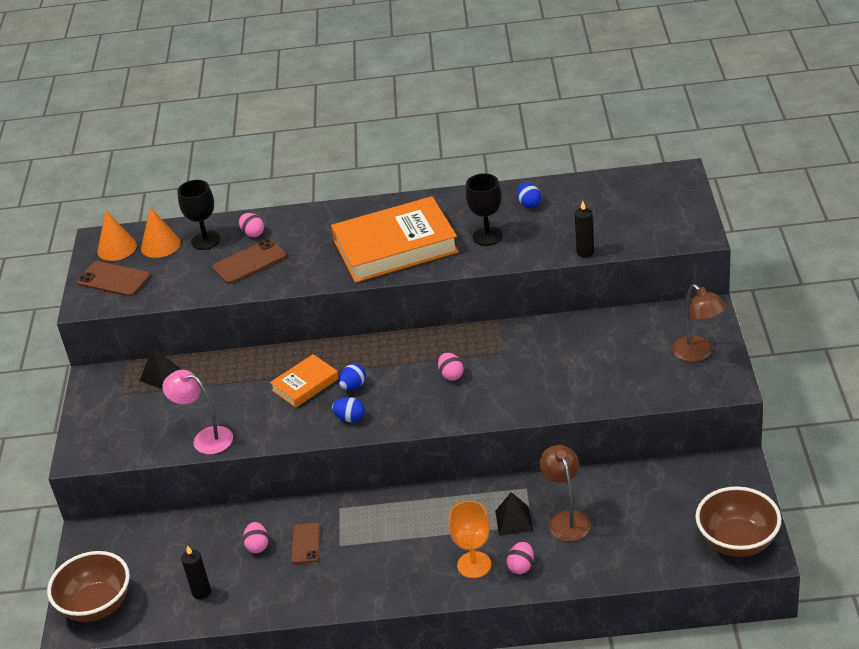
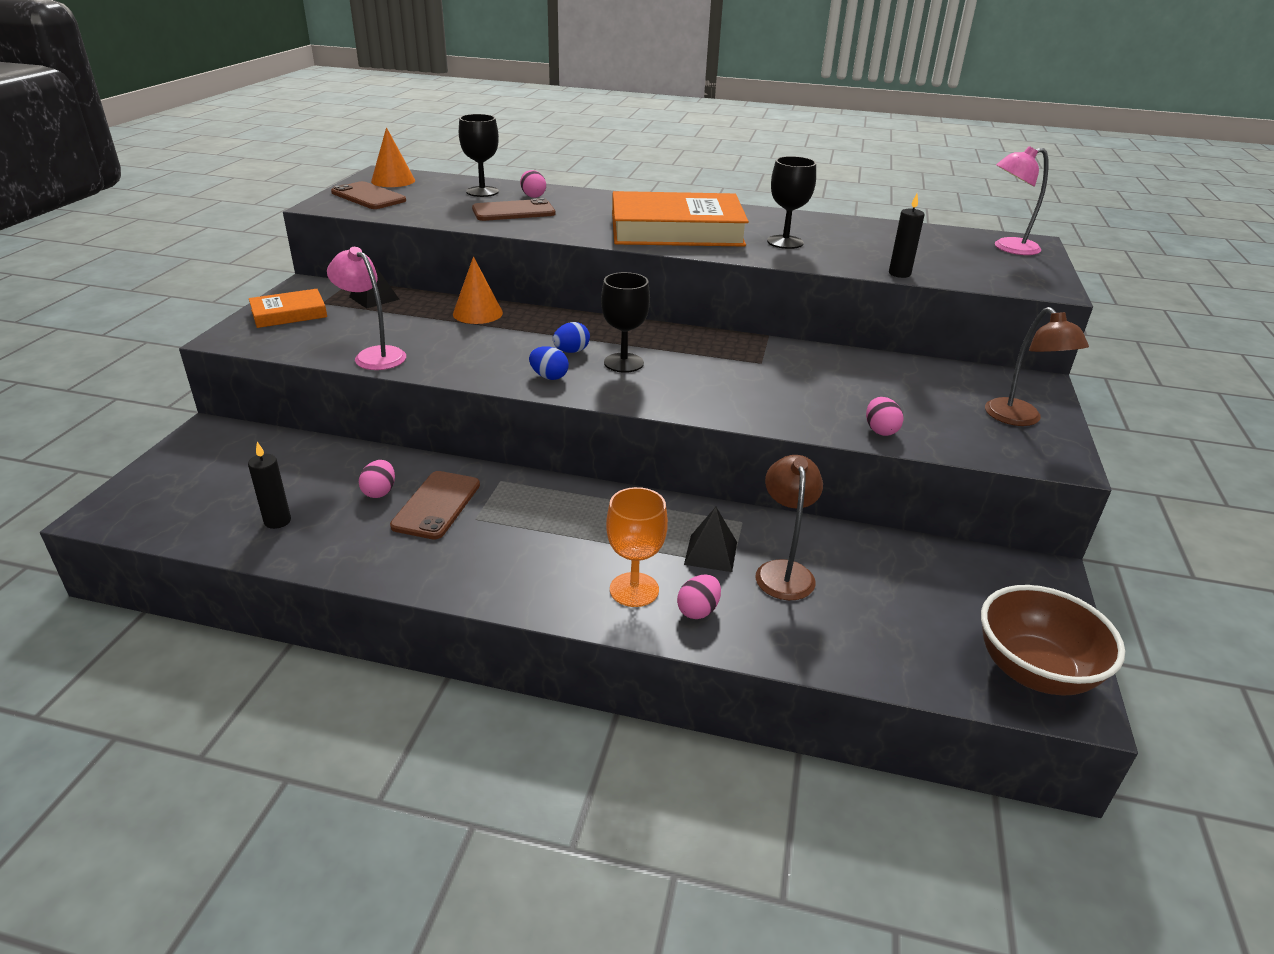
camera: 10 degrees right, 5 degrees down
(97, 605) = (151, 500): brown bowl -> none
(160, 245) = (436, 186): orange cone -> orange cone (477, 313)
(305, 384) = (518, 338): orange book -> orange book (289, 313)
(306, 543) = (437, 505): brown phone -> brown phone, size x1.50
(398, 386) = (623, 363): none -> black goblet
(451, 375) = (691, 368): pink egg -> pink egg (880, 430)
(529, 204) = (844, 230): blue egg -> none
(662, 189) = (1008, 248): none -> pink lamp

